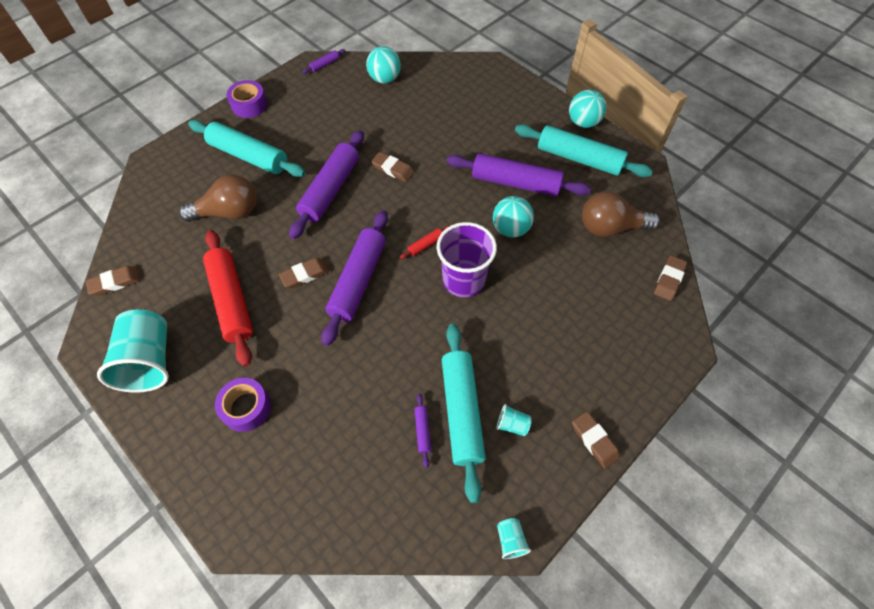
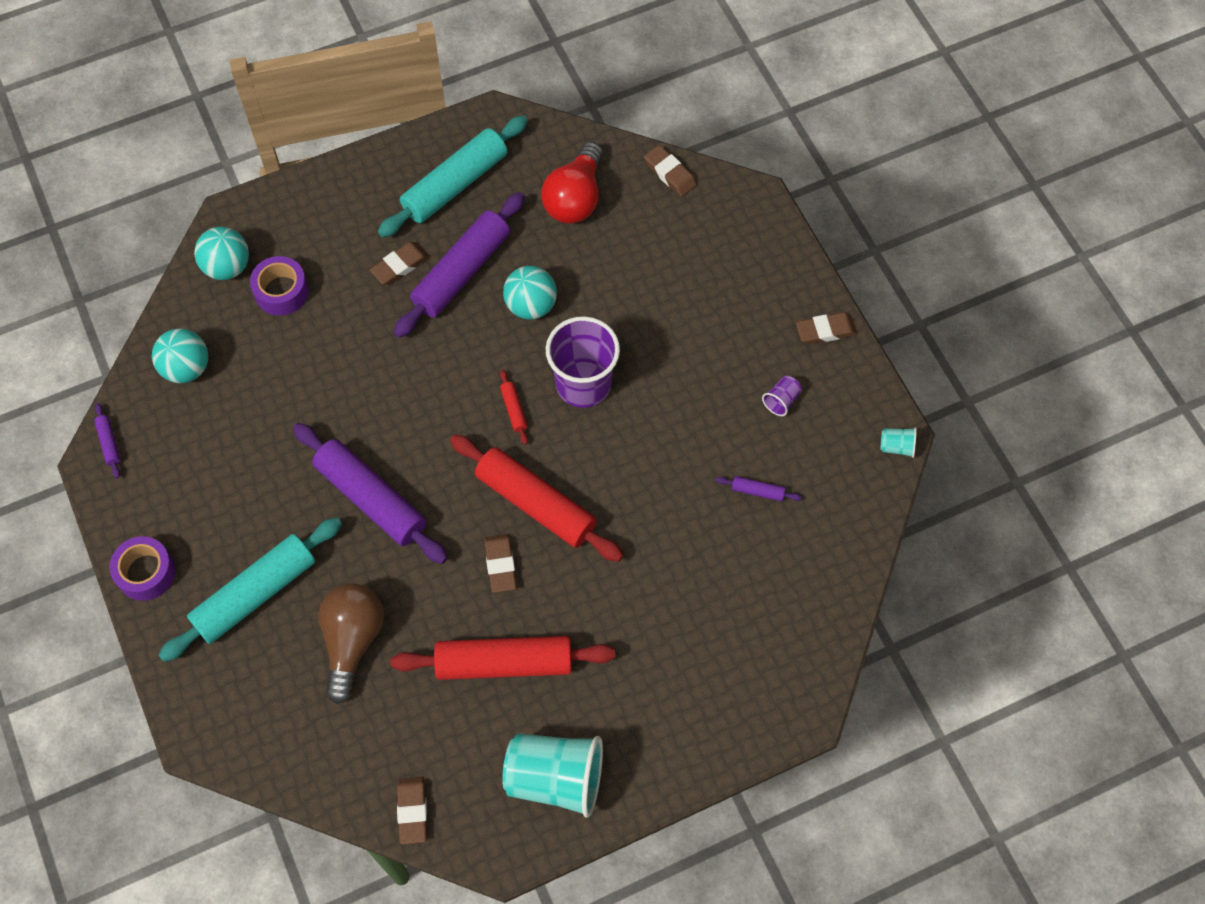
camera: 70 degrees left, 5 degrees up
(246, 408) = (663, 672): purple tape -> purple tape (281, 291)
(358, 281) = (536, 503): purple rolling pin -> red rolling pin
(393, 169) = (370, 410): brown eraser -> brown eraser (400, 266)
(462, 411) = (749, 444): turquoise rolling pin -> none
(512, 424) = (781, 400): turquoise cup -> purple cup
(583, 122) = (396, 153): turquoise ball -> turquoise ball (227, 267)
(610, 227) = (575, 198): brown light bulb -> red light bulb

